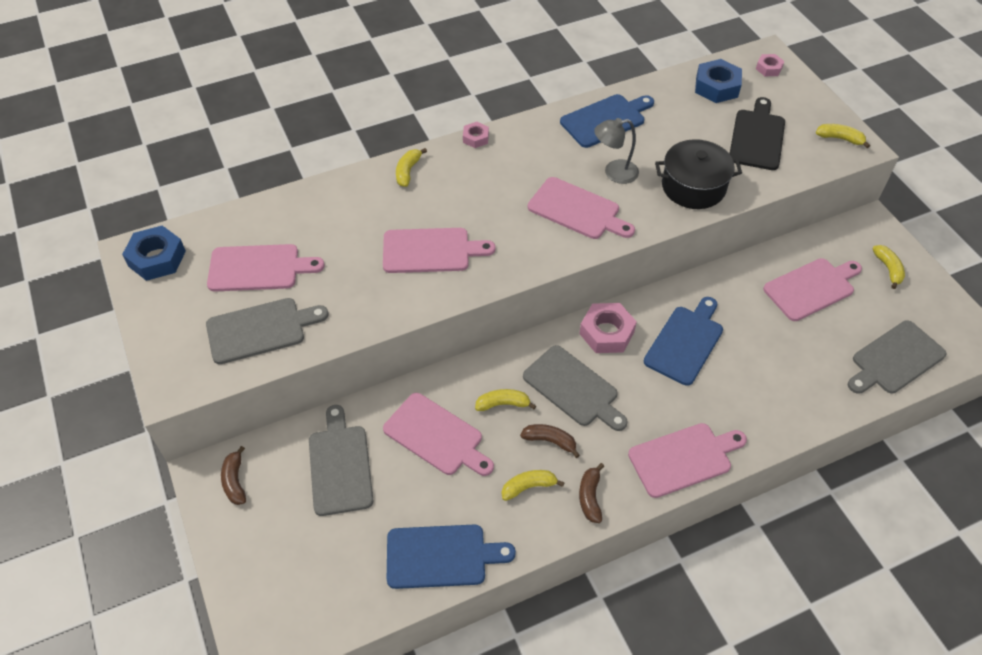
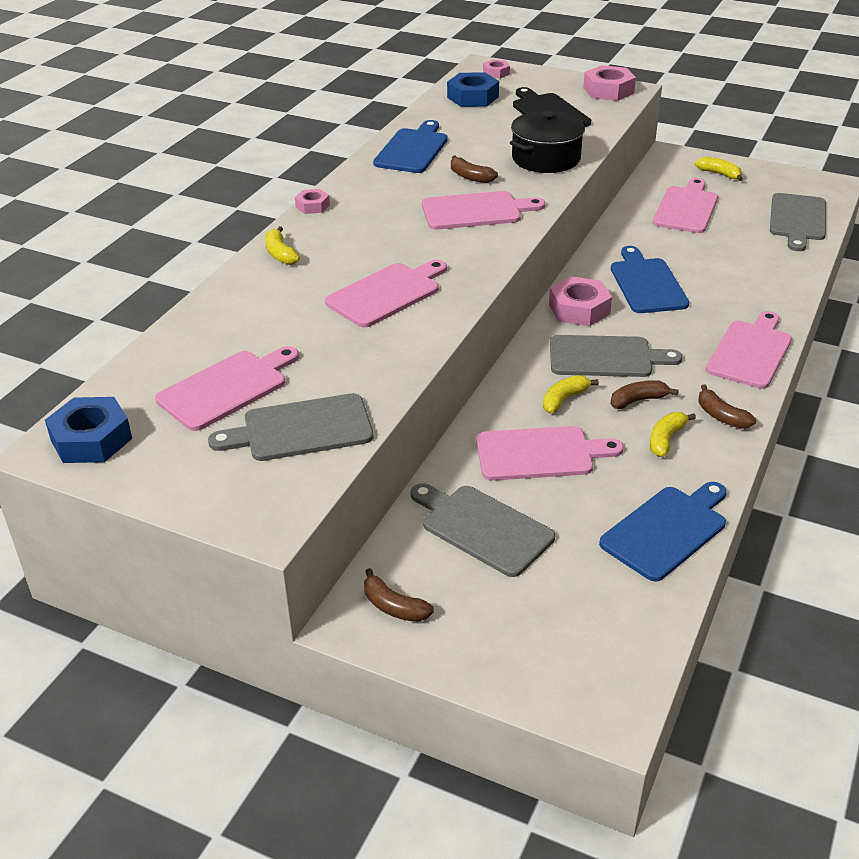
camera: 40 degrees left, 15 degrees down
(261, 330) = (301, 429): grey cutting board -> grey cutting board turned 135 degrees counterclockwise
(614, 173) = (470, 177): grey lamp -> brown banana
(840, 139) = (608, 90): yellow banana -> pink nut

